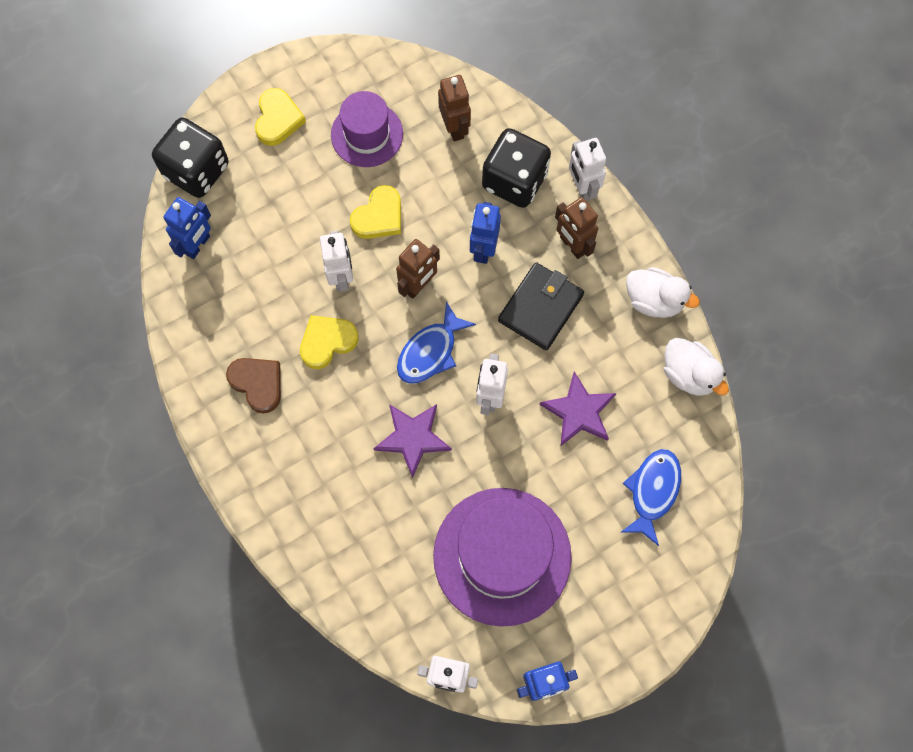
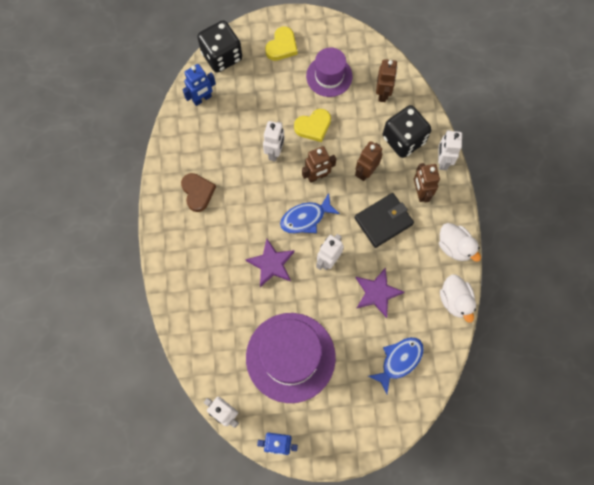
camera: 25 degrees right, 0 degrees up
(327, 342) = (249, 186): yellow heart -> none
(483, 249) = (365, 172): blue robot -> brown robot

